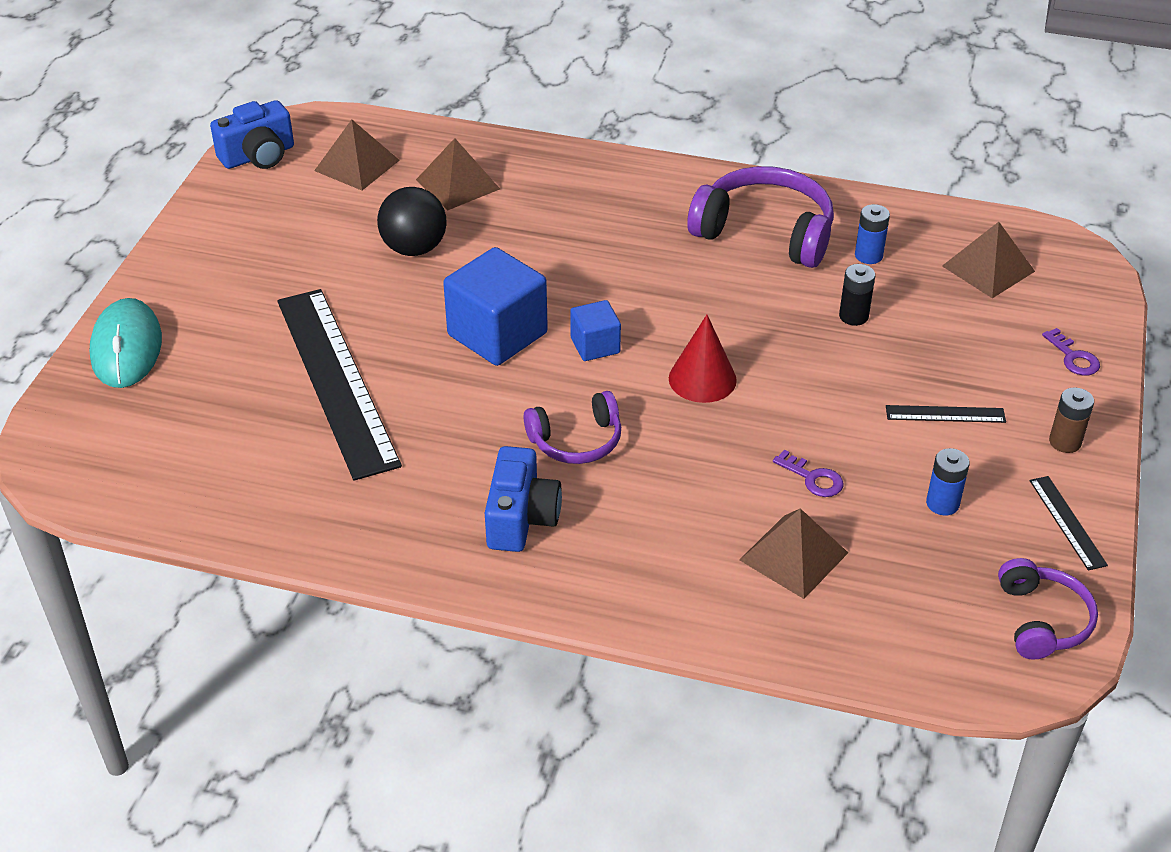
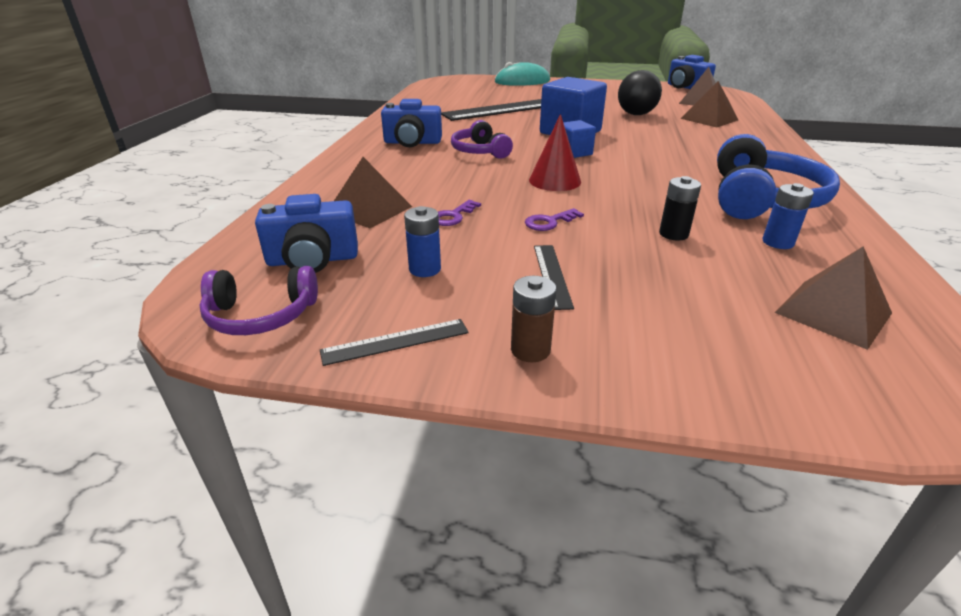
camera: 85 degrees right, 10 degrees down
(765, 232) = (761, 199): purple headphones -> blue headphones
(930, 595) = (313, 260): none -> blue camera
(1073, 357) = (701, 370): purple key -> purple key (549, 222)

